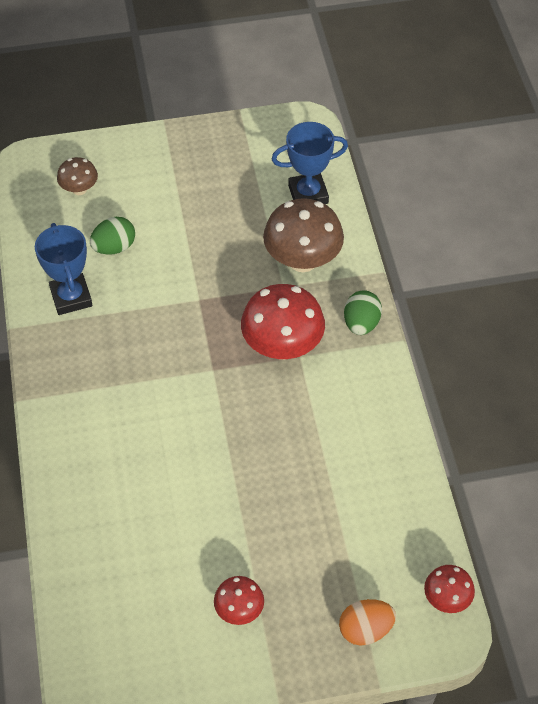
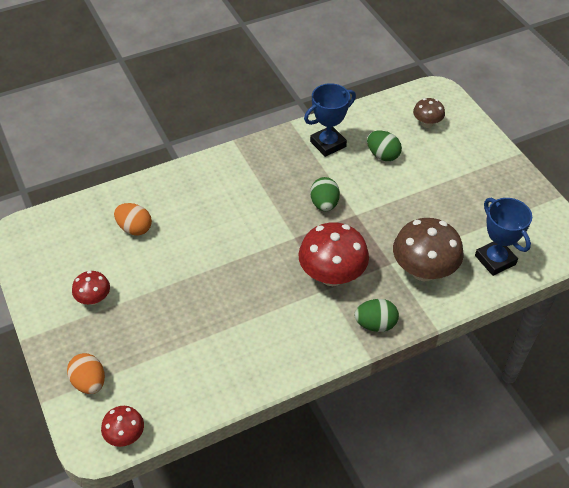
camera: 75 degrees right, 5 degrees down
(135, 545) = (135, 228): none -> orange egg
(171, 326) = (324, 204): none -> green egg

